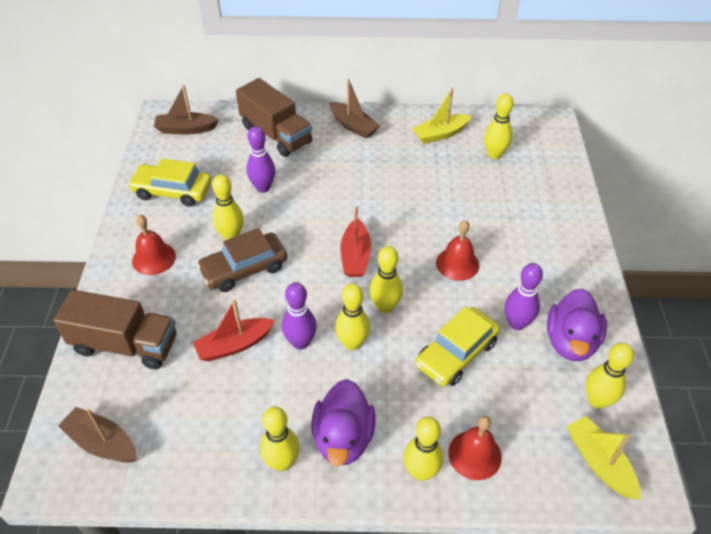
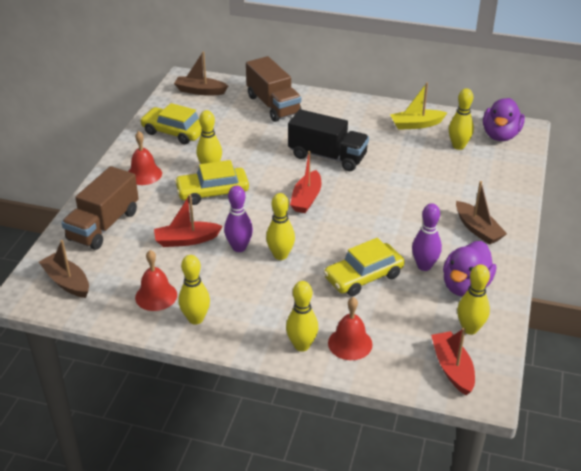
camera: 15 degrees right, 10 degrees down
(125, 344) = (103, 225): brown truck -> brown truck turned 90 degrees clockwise
(244, 269) = (212, 192): brown car -> yellow car
(263, 188) = (248, 140): purple bowling pin -> none
(343, 438) = (249, 313): purple duck -> purple duck (500, 135)
(353, 126) = (342, 108): brown boat -> brown boat (478, 229)
(359, 193) = (327, 156): none -> black truck
(385, 307) = (317, 236): yellow bowling pin -> none
(457, 263) = (391, 217): red bell -> red bell (156, 296)
(599, 462) = (452, 368): yellow boat -> red boat

